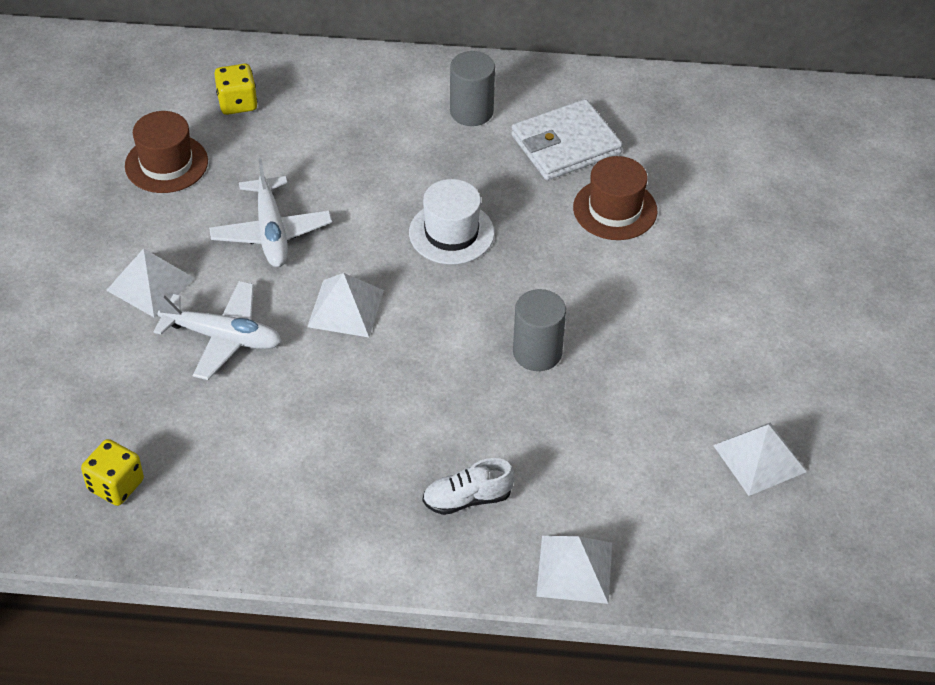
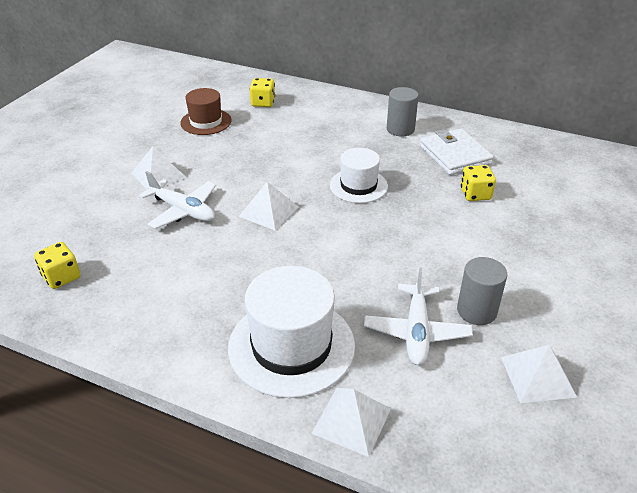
camera: 20 degrees right, 10 degrees down
(271, 232) = (246, 164): white plane -> white plane (416, 331)
(467, 499) = (291, 346): white shoe -> white hat
(537, 352) = (386, 264): grey cylinder -> grey cylinder (476, 311)
(565, 145) = (454, 155): white wallet -> white wallet turned 75 degrees clockwise
(615, 209) = (475, 194): brown hat -> yellow dice

